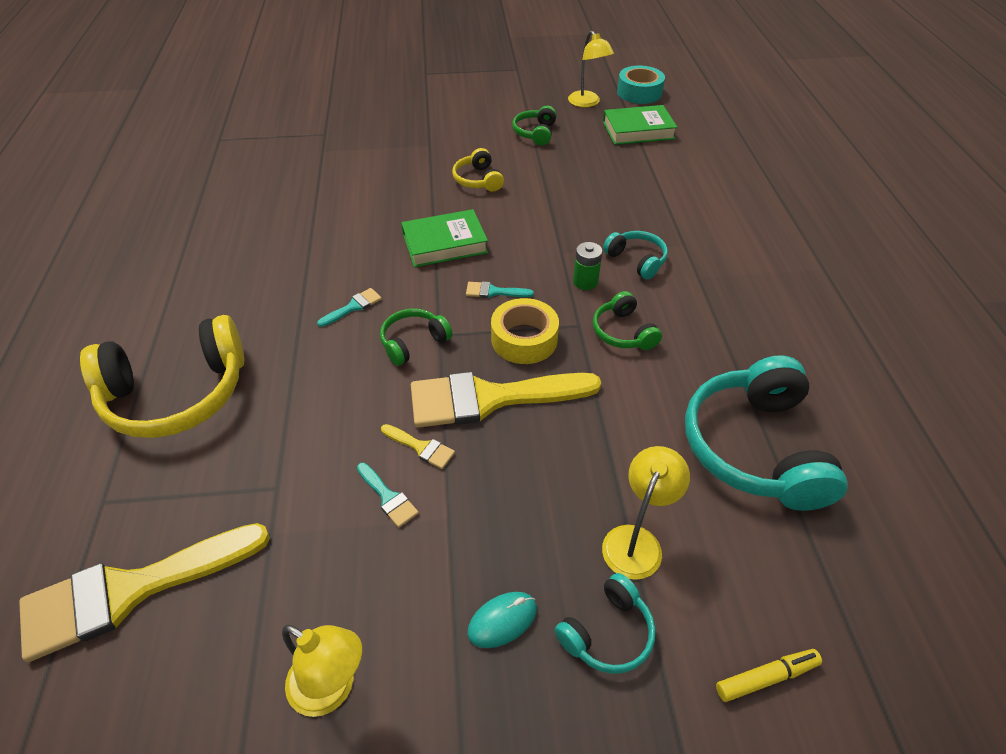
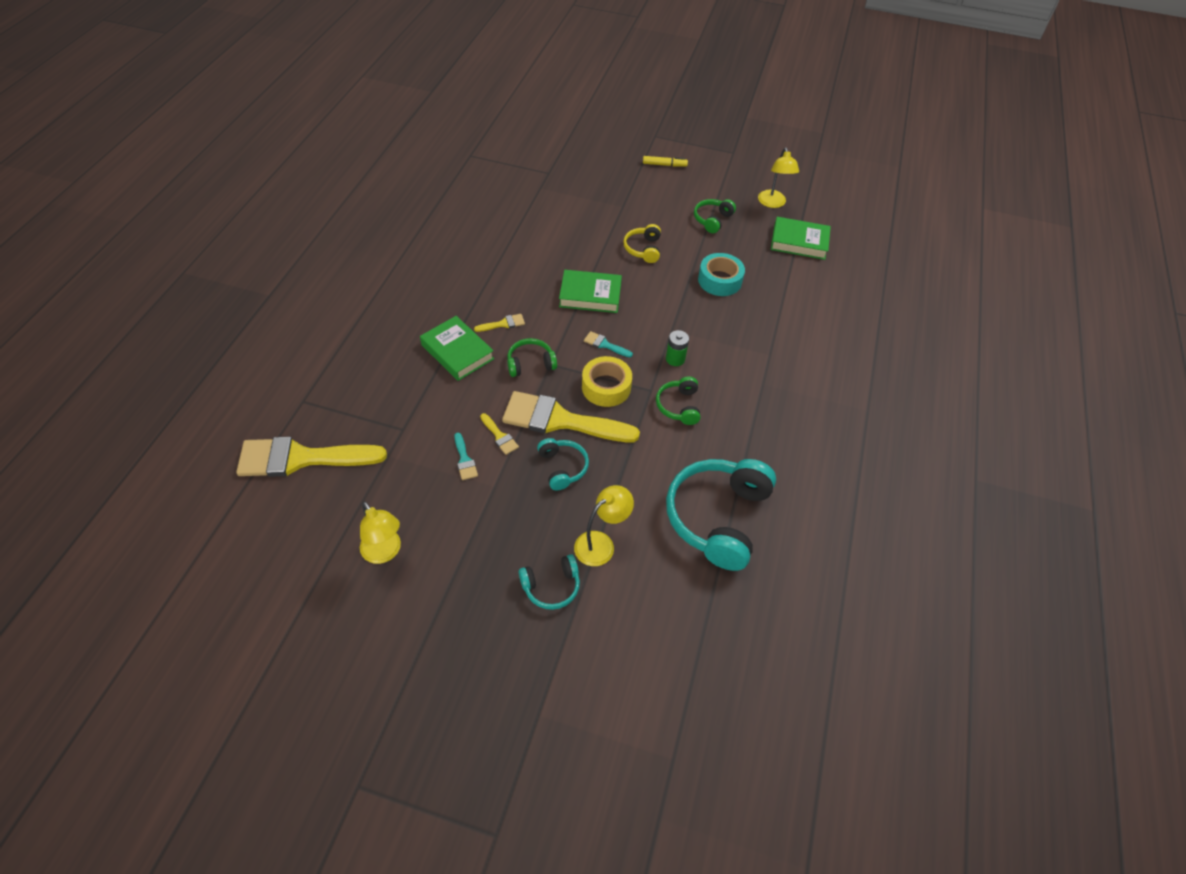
camera: 20 degrees right, 5 degrees up
(177, 394) = (368, 348): yellow headphones -> none
(308, 359) = (457, 352): none -> green book
(353, 307) = (503, 324): turquoise brush -> yellow brush
(502, 620) = (495, 555): turquoise mouse -> none
(637, 260) = (724, 354): turquoise headphones -> turquoise headphones (562, 467)
(639, 92) = (824, 205): turquoise tape -> turquoise tape (719, 280)
(766, 678) = (629, 647): yellow marker -> yellow marker (664, 165)

